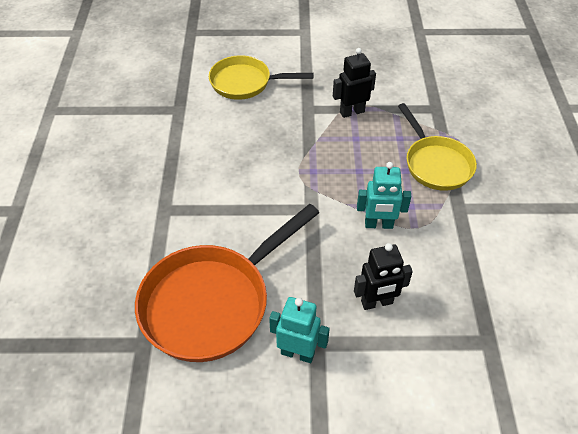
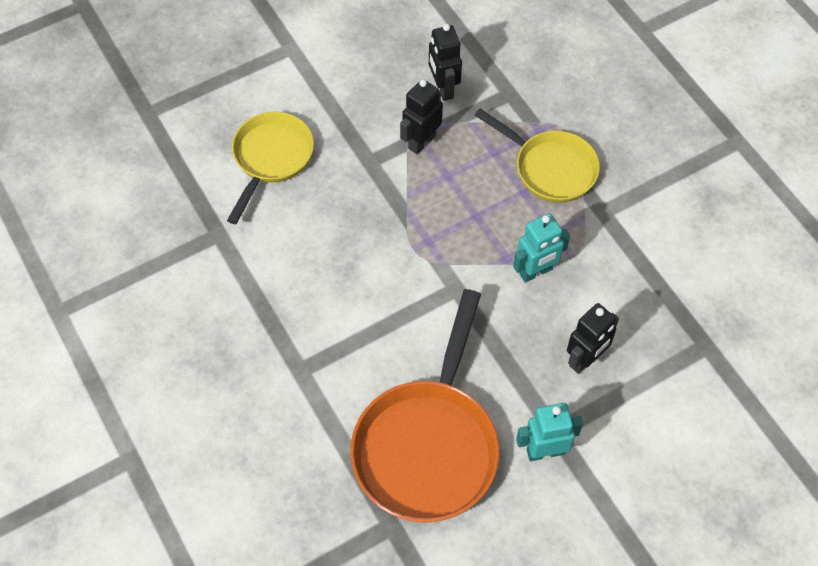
camera: 30 degrees left, 10 degrees up
(245, 83) = (271, 158): yellow pan -> yellow pan turned 135 degrees clockwise
(389, 88) = (443, 88): none -> black robot

